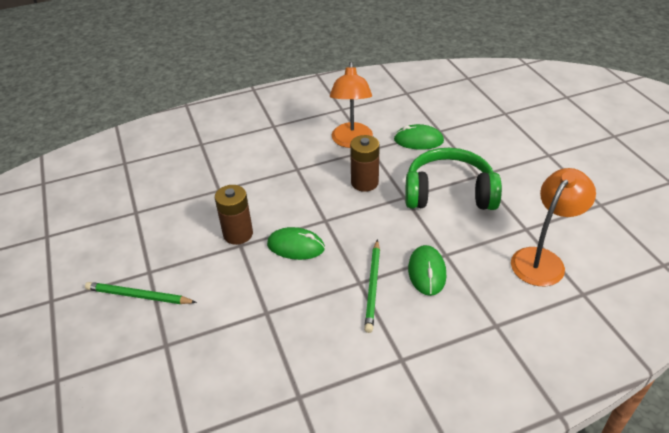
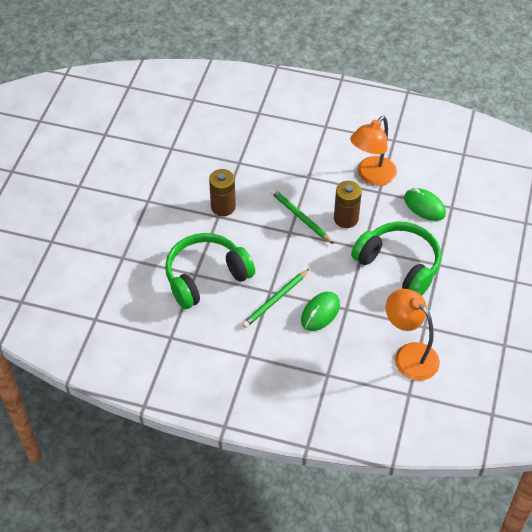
camera: 35 degrees right, 10 degrees up
(138, 296) = (129, 215): green pencil -> green pencil (300, 217)
(280, 308) = (206, 277): none -> green headphones
(296, 246) = (252, 240): green mouse -> none
(543, 259) = (409, 355): orange lamp -> orange lamp turned 120 degrees counterclockwise

